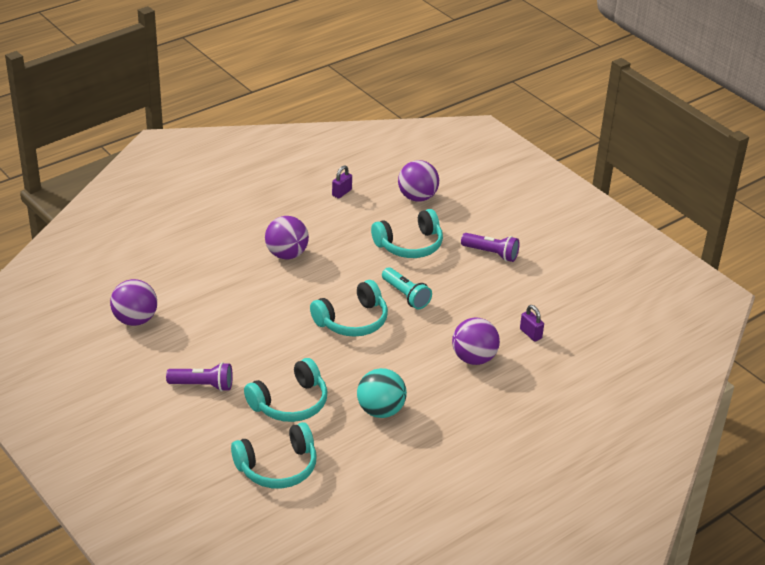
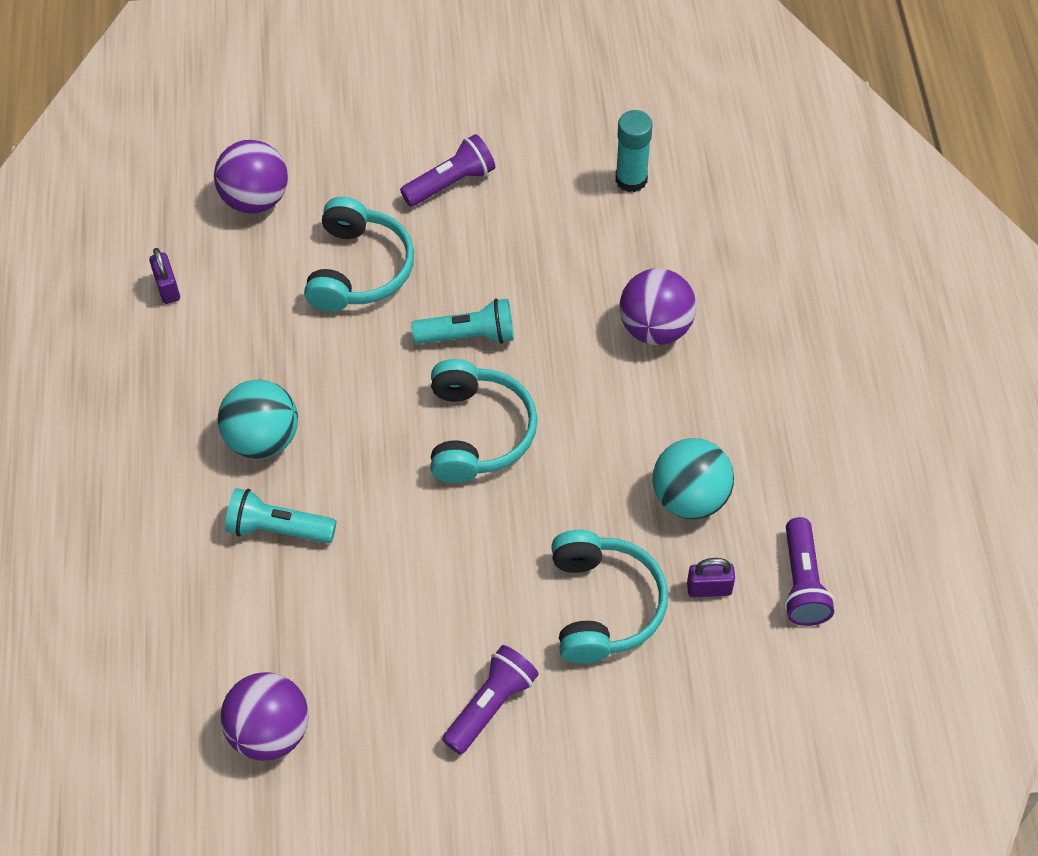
camera: 55 degrees left, 20 degrees up
(243, 279) = (278, 529): none -> turquoise flashlight
(277, 467) = (727, 689): turquoise headphones -> none
(286, 254) = (263, 439): purple ball -> turquoise ball
(365, 473) = (802, 583): none -> purple flashlight
(530, 334) = (649, 235): purple padlock -> purple padlock (709, 588)
(559, 314) = (631, 179): none -> turquoise glue stick

